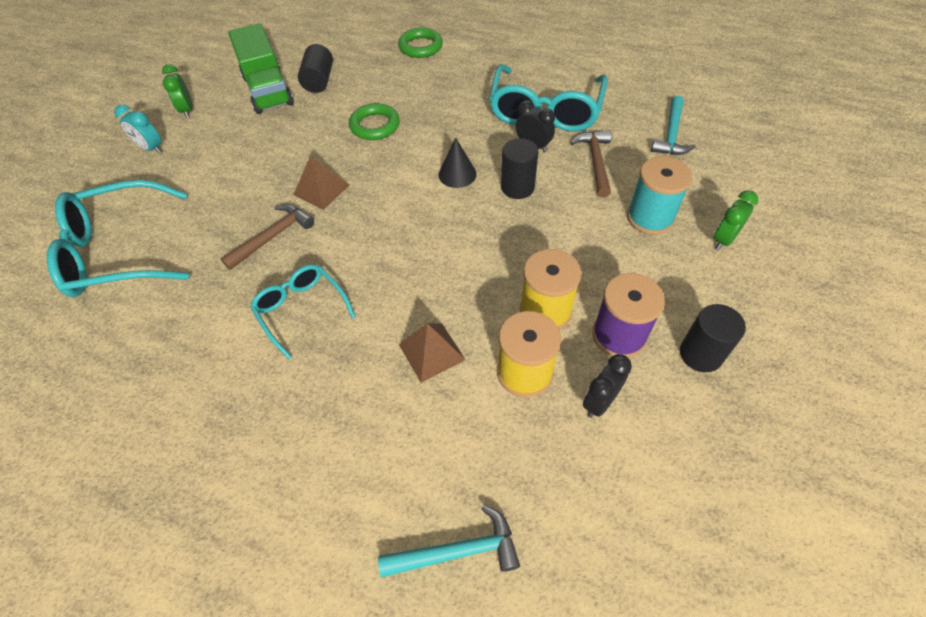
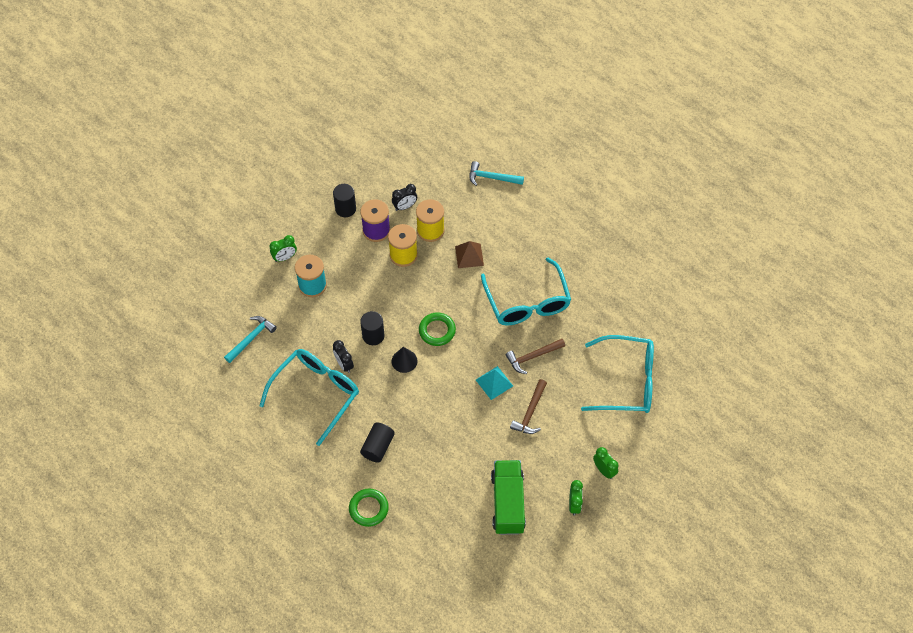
camera: 160 degrees left, 5 degrees up
(151, 148) = (604, 470): turquoise clock -> green clock
(301, 310) = (527, 302): turquoise glasses -> turquoise glasses, size x1.73
(319, 81) = (465, 498): black cylinder -> black cylinder (378, 447)
(321, 189) = (494, 382): brown pyramid -> turquoise pyramid
(375, 125) = (440, 428): green ring -> green ring (437, 331)
(595, 162) = (314, 336): brown hammer -> brown hammer (530, 412)

